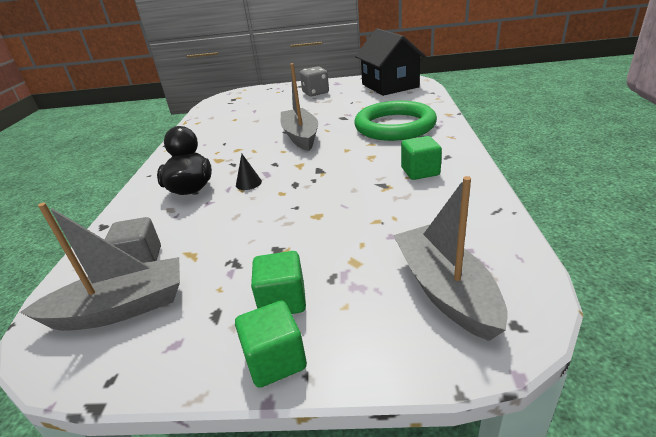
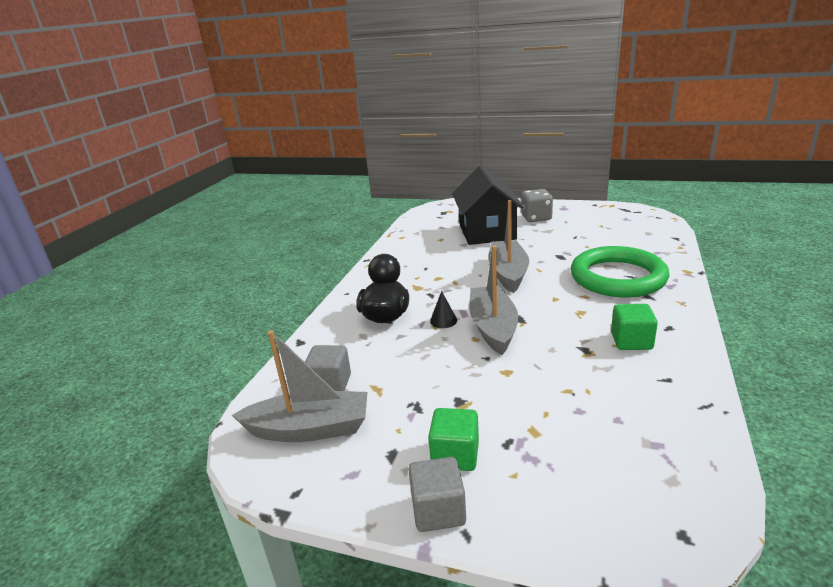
camera: 15 degrees right, 5 degrees down
(275, 360) = (438, 511): green cube -> grey cube
(390, 86) = (626, 221): black house -> black house (487, 232)
(445, 290) = (619, 482): grey boat -> grey boat (493, 328)

